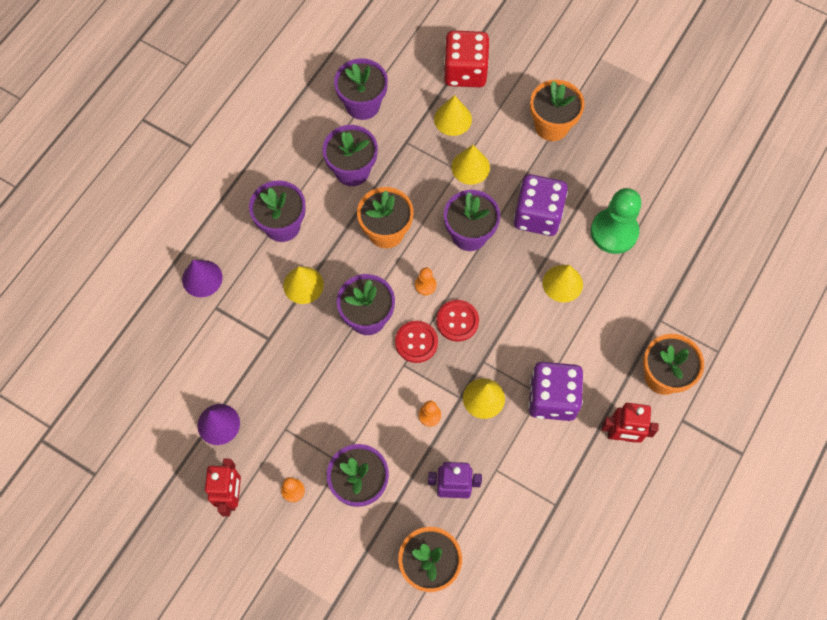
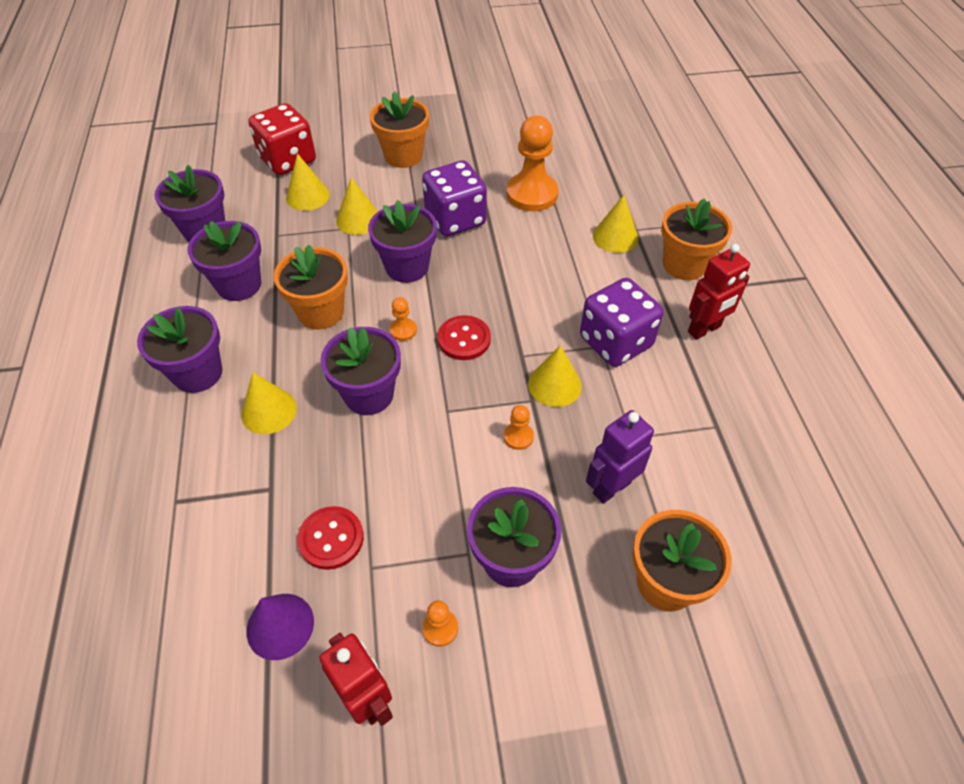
camera: 40 degrees left, 15 degrees down
(202, 278) = (133, 483): purple cone -> none
(416, 342) = (441, 382): red button -> red button (331, 539)
(562, 283) = (529, 252): yellow cone -> yellow cone (615, 237)
(614, 232) = (532, 194): green pawn -> orange pawn

